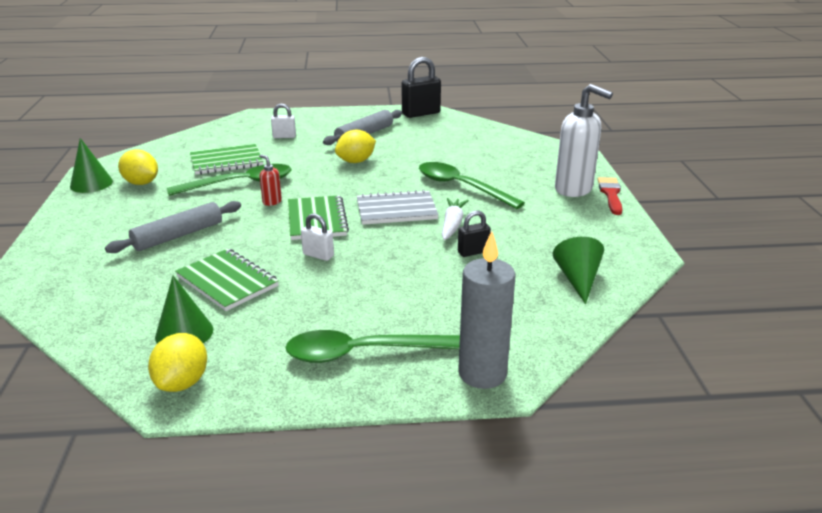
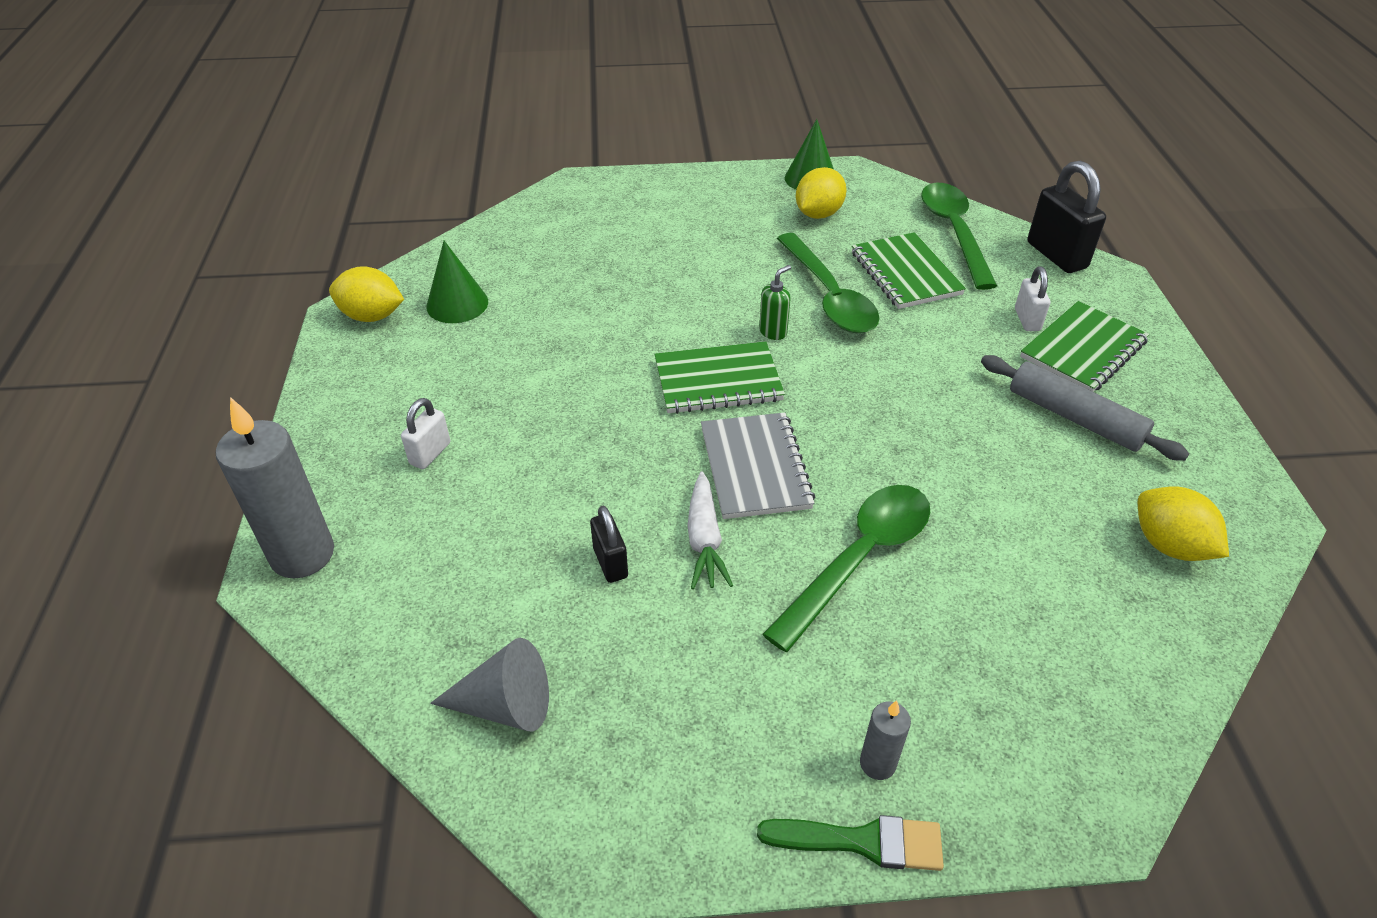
camera: 90 degrees right, 15 degrees up
(178, 235) = (672, 266): grey rolling pin -> none
(227, 281) = (557, 319): green notebook -> green notebook (1083, 350)
(272, 202) = (773, 332): red soap dispenser -> green soap dispenser
(318, 255) = (613, 390): white padlock -> white padlock (430, 453)
(356, 161) = (943, 412): yellow lemon -> yellow lemon (1169, 545)
(362, 353) = (380, 442): green spoon -> green spoon (954, 232)
(421, 113) = (1238, 503): black padlock -> black padlock (1056, 255)
(452, 225) = (704, 539): white carrot -> white carrot turned 75 degrees clockwise
(574, 189) = (877, 763): white soap dispenser -> grey candle
(578, 279) = (505, 705): green cone -> grey cone
(611, 194) = (862, 841): red brush -> green brush

